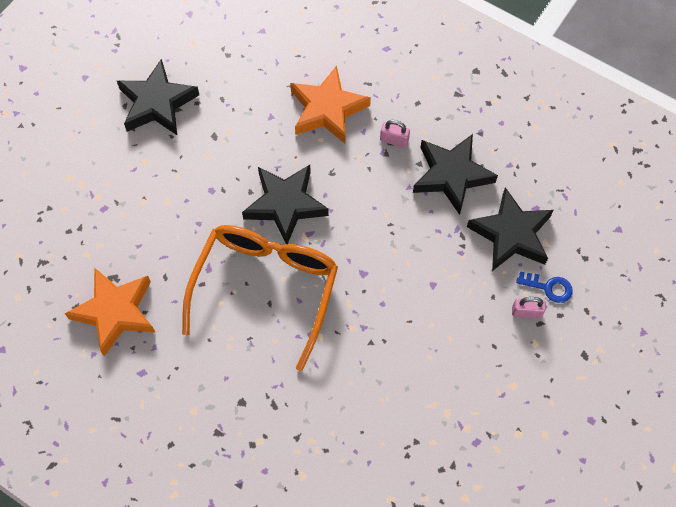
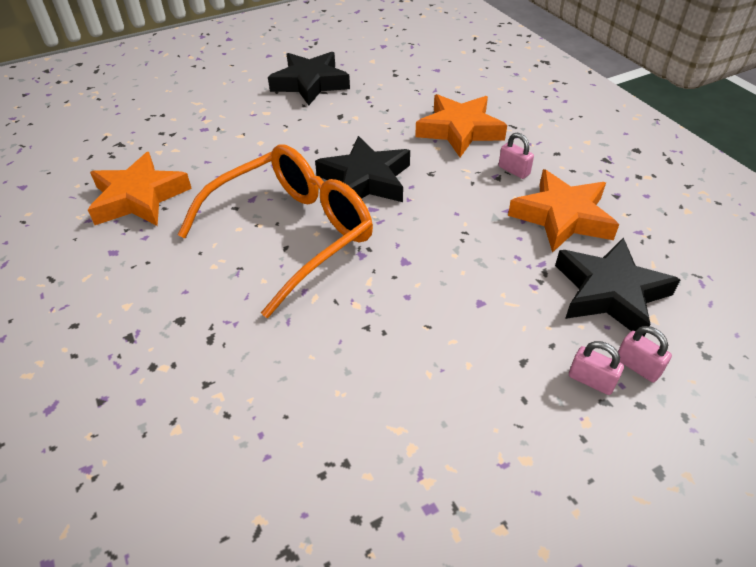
camera: 30 degrees right, 20 degrees down
(452, 175) = (562, 217): black star -> orange star
(549, 287) = (637, 366): blue key -> pink padlock

